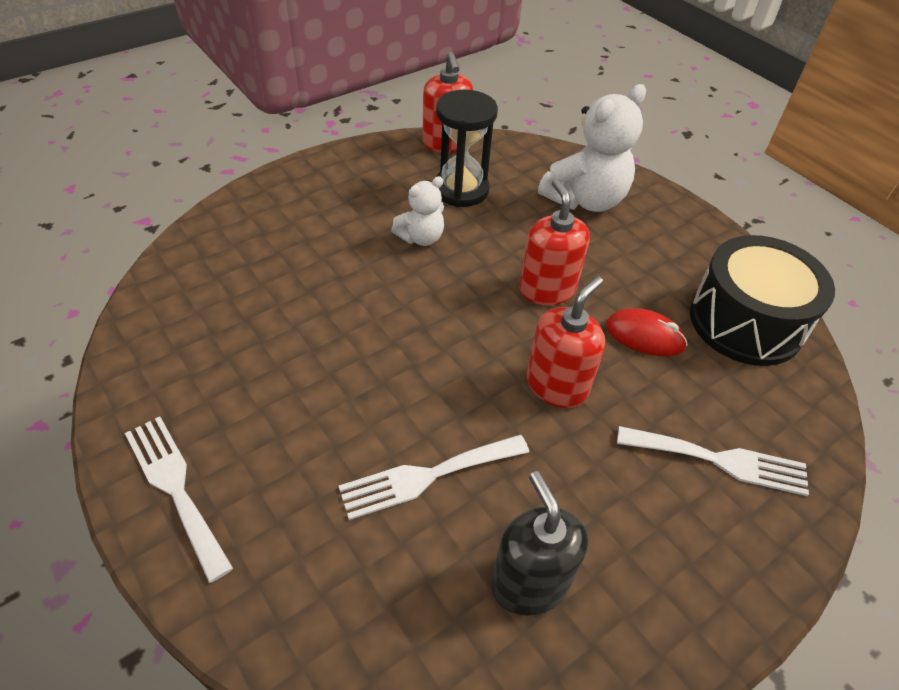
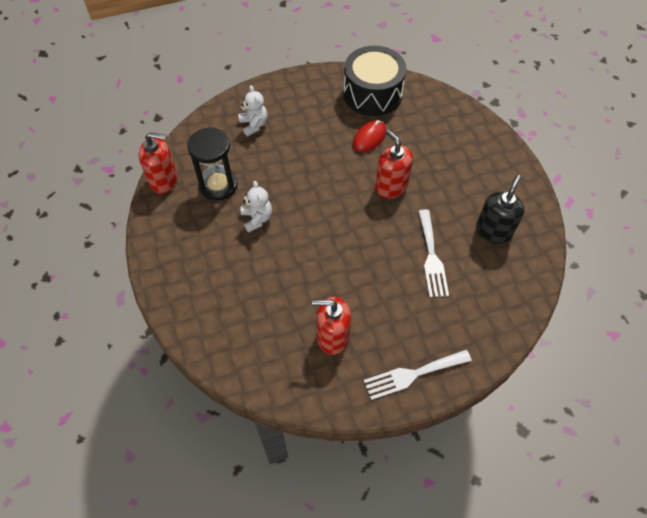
camera: 70 degrees left, 10 degrees up
(529, 583) = (493, 231): black soap dispenser -> black soap dispenser turned 120 degrees clockwise
(547, 289) = (323, 168): red soap dispenser -> red soap dispenser (332, 337)
(585, 200) = (254, 125): white teddy bear -> white teddy bear, size x0.56
(720, 460) = (449, 139): white fork -> none

